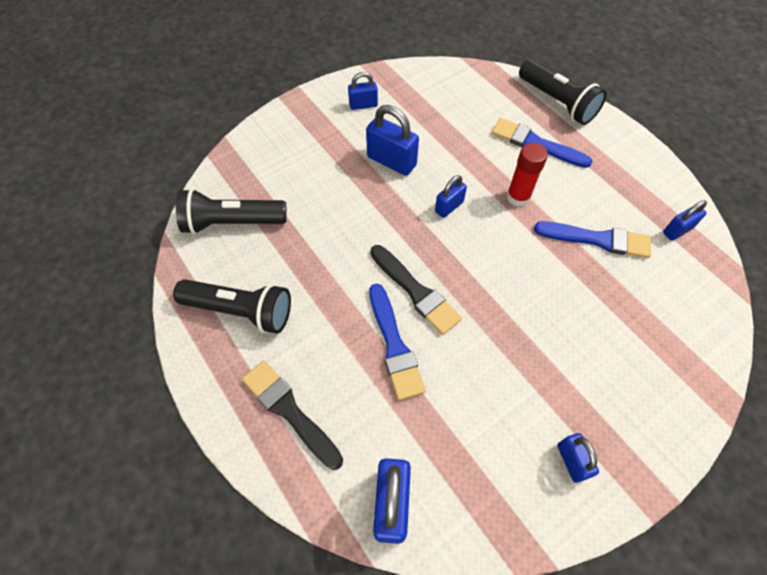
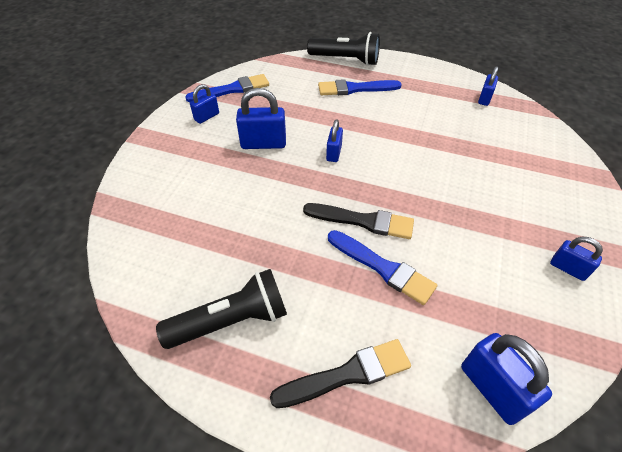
camera: 35 degrees left, 10 degrees down
(232, 223) = (162, 254): black flashlight -> none
(289, 411) = (347, 374): black brush -> black brush turned 150 degrees clockwise
(518, 197) = (374, 125): red glue stick -> none
(597, 239) = (447, 126): blue brush -> blue brush (232, 89)

